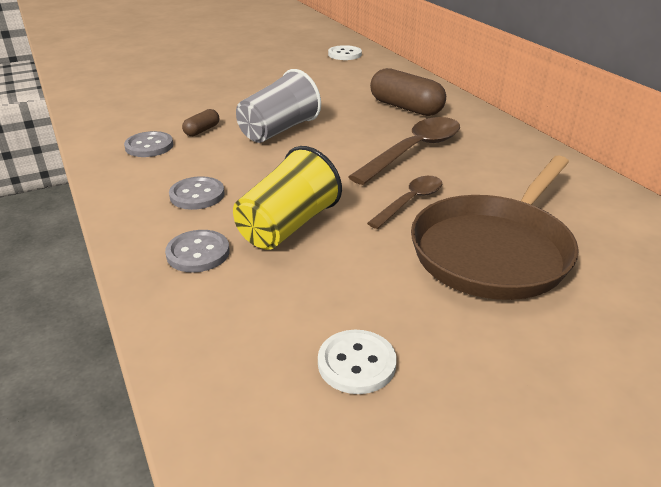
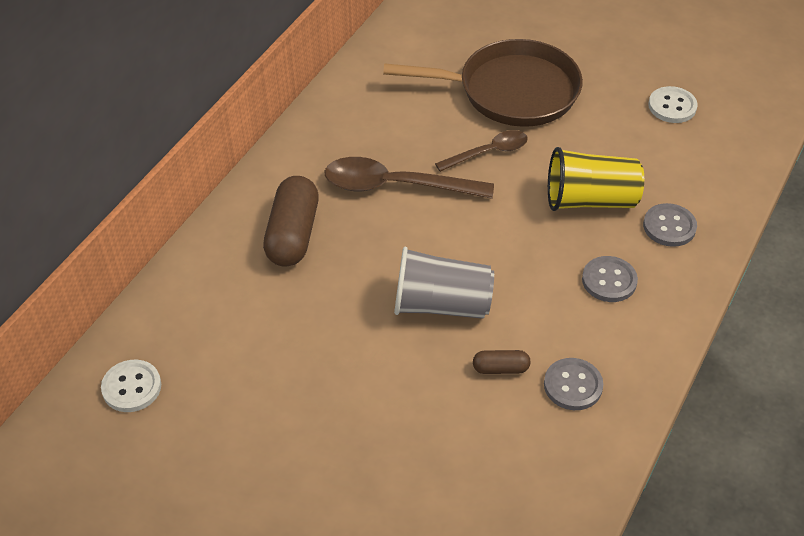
camera: 125 degrees left, 15 degrees up
(410, 202) = (488, 152): brown spoon -> brown spoon turned 150 degrees clockwise

